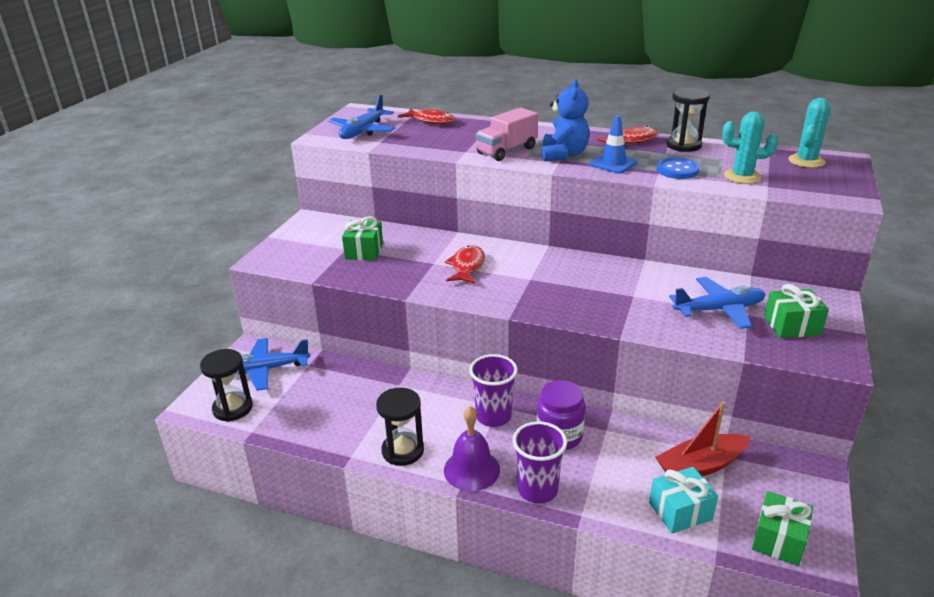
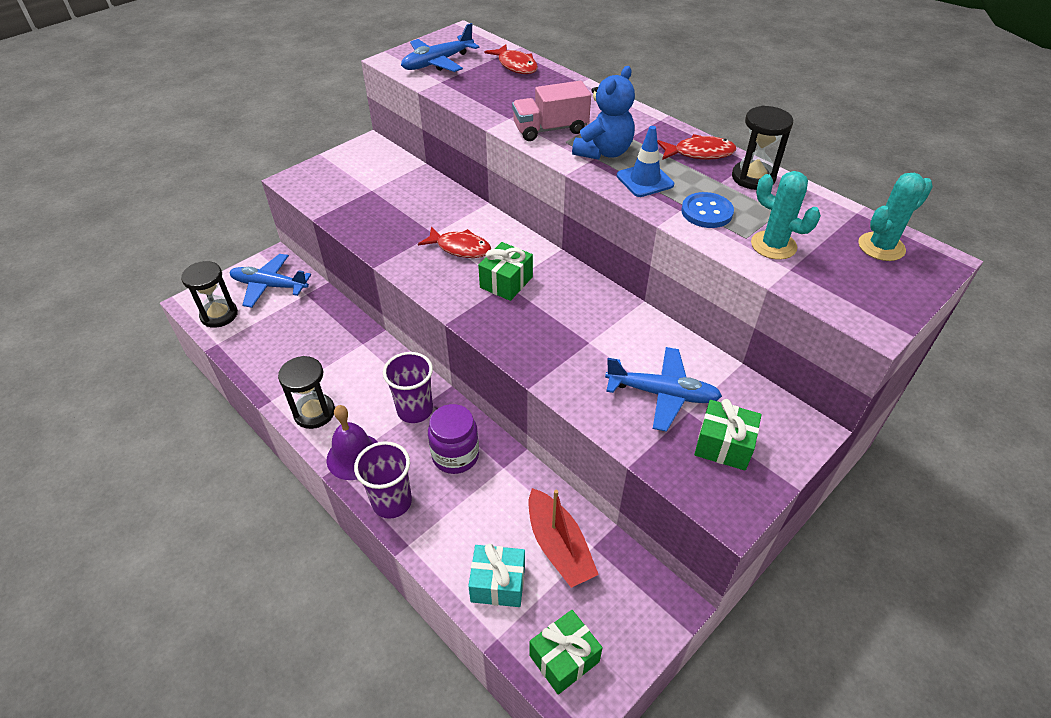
camera: 25 degrees right, 15 degrees up
(364, 251) = (385, 198): green gift -> green gift (506, 282)
(467, 266) = (460, 248): red fish -> red fish turned 75 degrees clockwise
(700, 466) = (558, 546): red boat -> red boat turned 120 degrees counterclockwise

